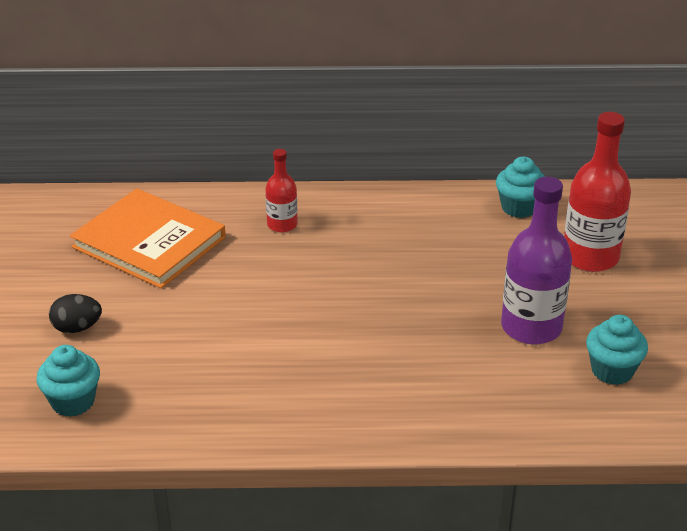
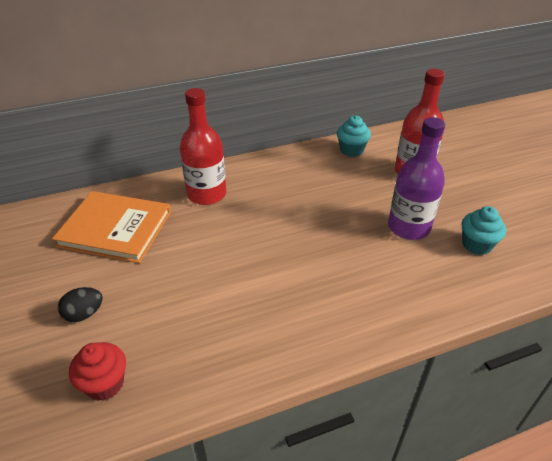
camera: 20 degrees left, 5 degrees up
(73, 402) = (105, 384): turquoise cupcake -> red cupcake
(282, 225) = (206, 194): red bottle -> red bottle, size x1.81

